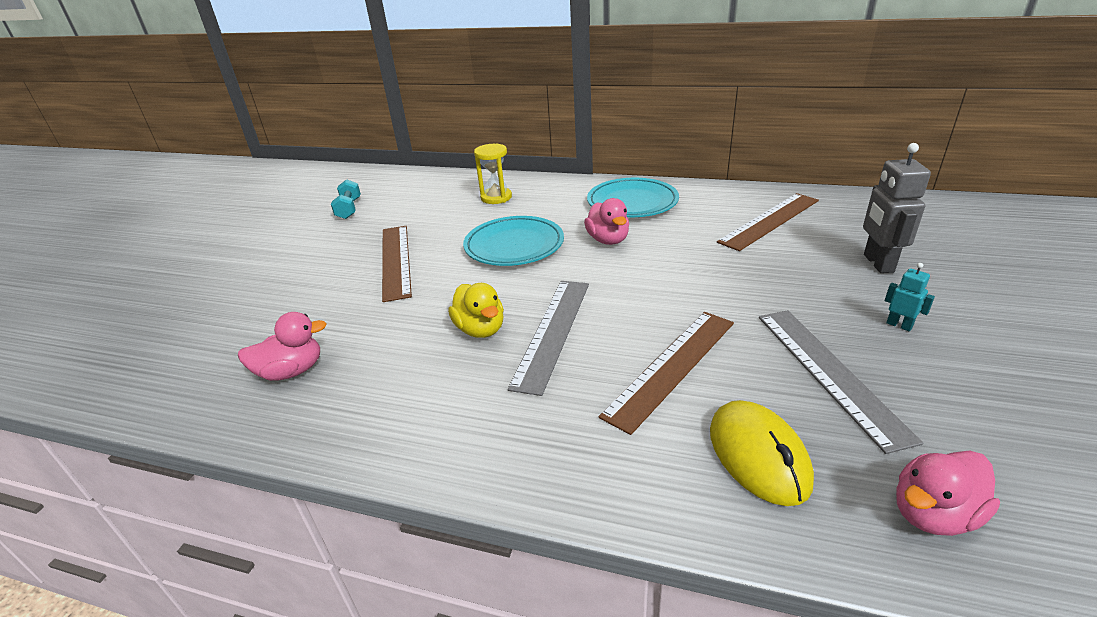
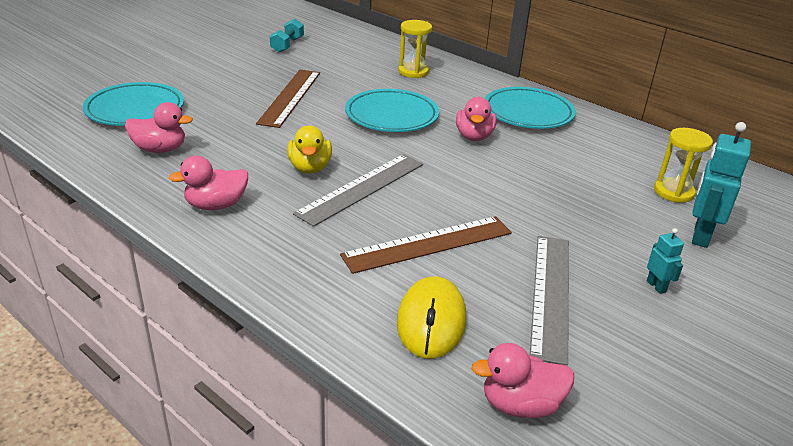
camera: 20 degrees right, 0 degrees up
(225, 334) = (135, 109): none -> turquoise plate
(412, 415) = (216, 205): none -> pink duck
(769, 221) = (639, 168): brown ruler -> none
(816, 232) = (673, 192): none -> yellow hourglass
(877, 263) = (700, 236): grey robot -> turquoise robot

